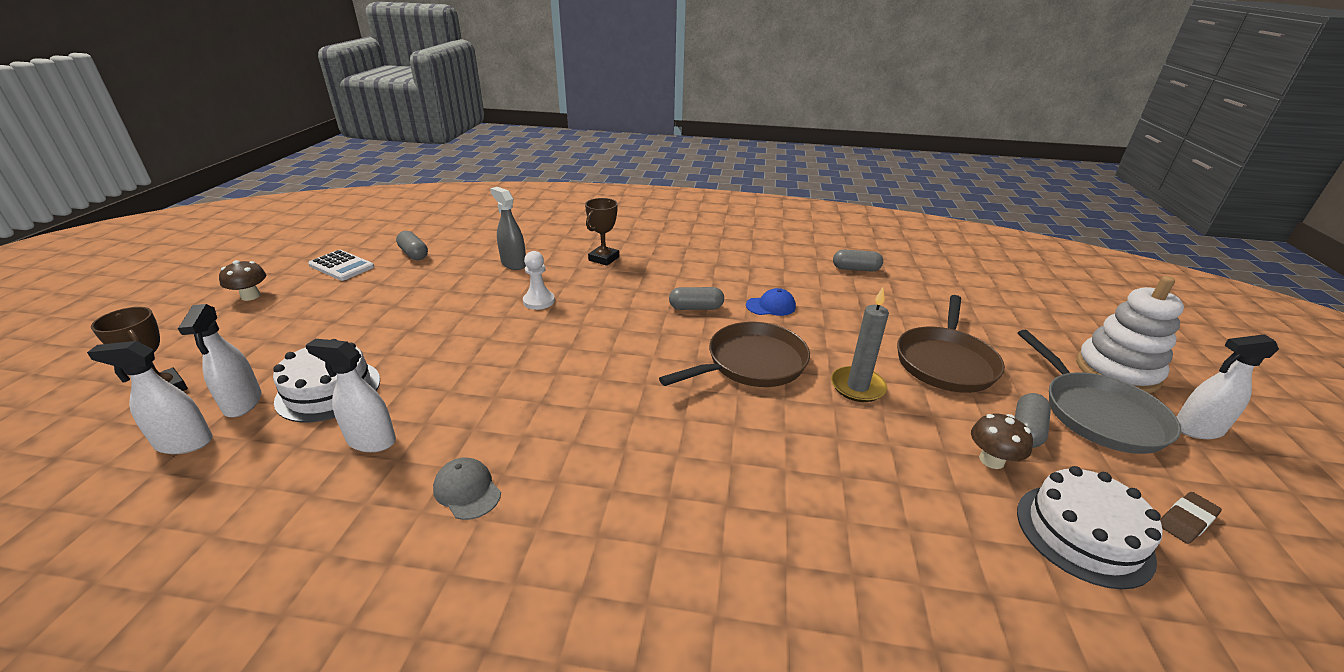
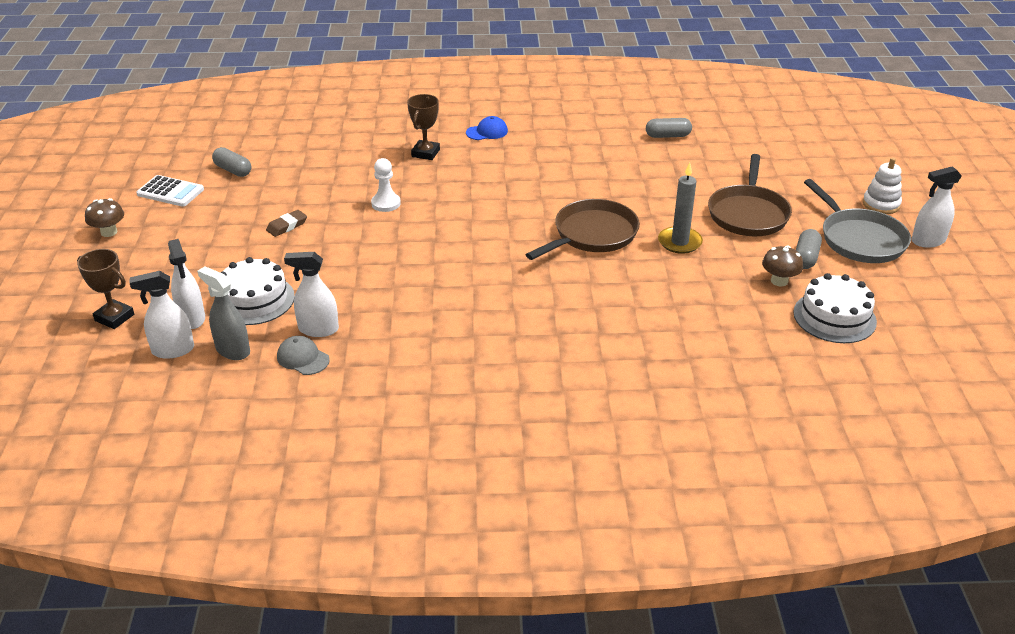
camera: 10 degrees left, 5 degrees up
(467, 490) = (412, 349): grey cap -> grey cap (303, 358)
(513, 263) = (340, 169): grey spray bottle -> grey spray bottle (232, 350)
(696, 308) = (531, 192): grey capsule -> none
(771, 306) = (597, 182): blue cap -> blue cap (487, 132)
(1116, 371) = (881, 204): white stacking toy -> white stacking toy, size x0.62
(1186, 521) = (902, 300): brown eraser -> brown eraser (287, 226)

